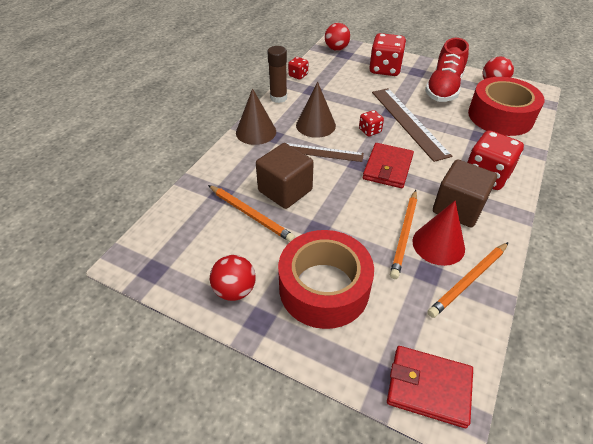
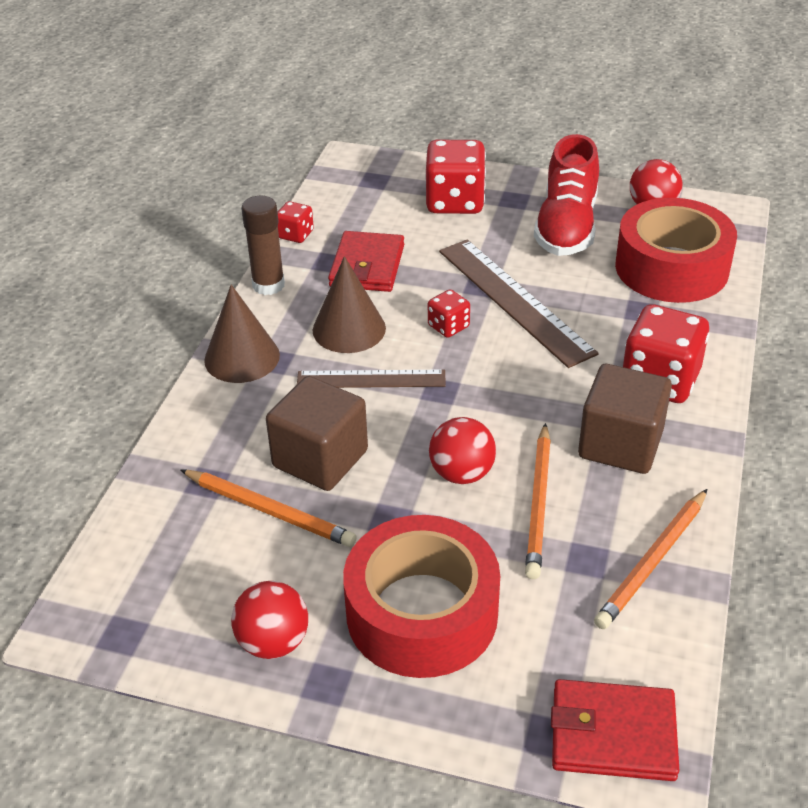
camera: 10 degrees left, 5 degrees down
(336, 49) = (356, 171): red ball -> red ball (461, 473)
(388, 168) = (492, 391): red wallet -> red wallet (367, 266)
(438, 244) = (596, 511): red cone -> none

